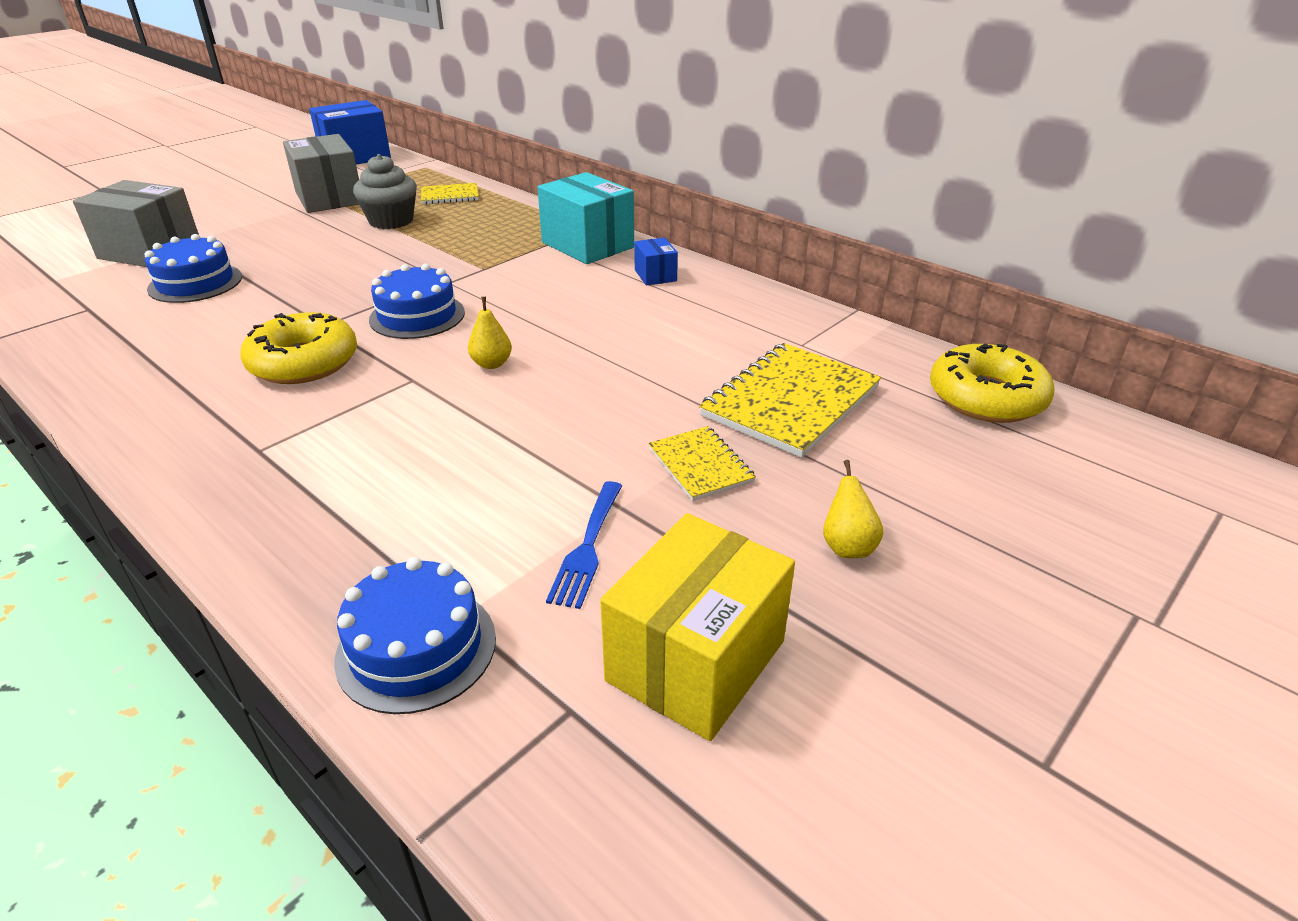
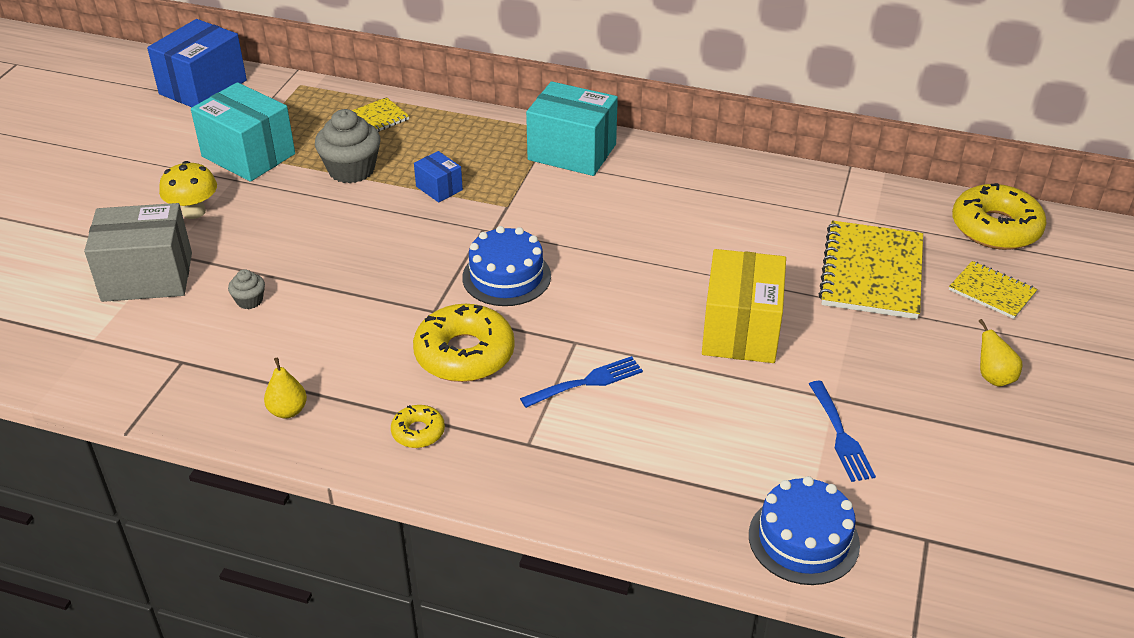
camera: 25 degrees left, 5 degrees up
(181, 410) = (418, 432): none -> yellow donut
(195, 283) = (249, 301): blue cake -> grey cupcake
(242, 222) = (194, 212): none -> yellow mushroom
(329, 198) = (248, 155): grey box -> turquoise box
(380, 415) = (587, 382): none -> blue fork
(491, 364) = (622, 307): yellow pear -> yellow pear (288, 411)
(655, 275) = (664, 173): blue box -> blue box (439, 188)
(695, 661) = (968, 484): yellow box -> yellow box (740, 330)
(700, 465) = (856, 347): yellow notebook -> yellow notebook (992, 291)

